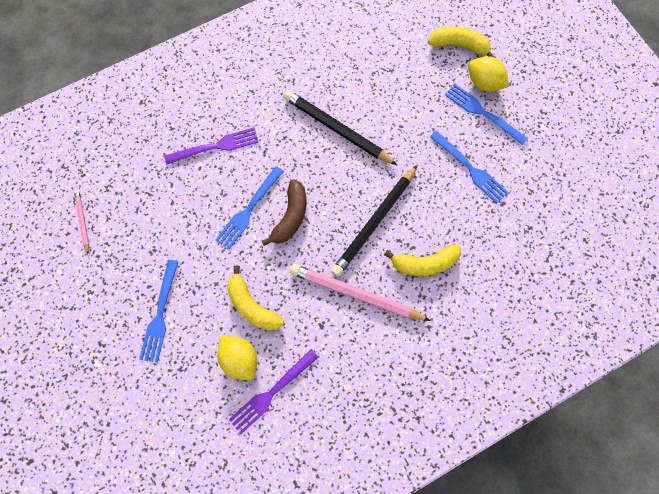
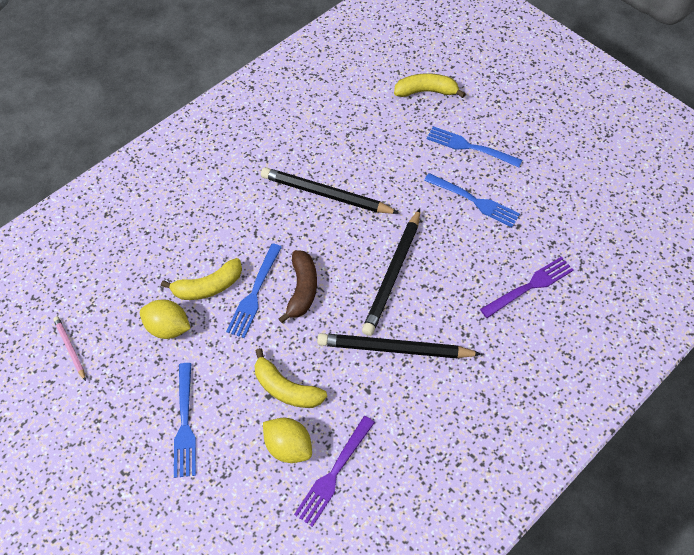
camera: 15 degrees left, 15 degrees down
(215, 146) = (200, 239): purple fork -> purple fork (529, 286)
(355, 293) = (394, 348): pink pencil -> black pencil
(424, 263) = (457, 301): yellow banana -> yellow banana (208, 286)
(483, 83) = (461, 120): yellow lemon -> yellow lemon (168, 327)

